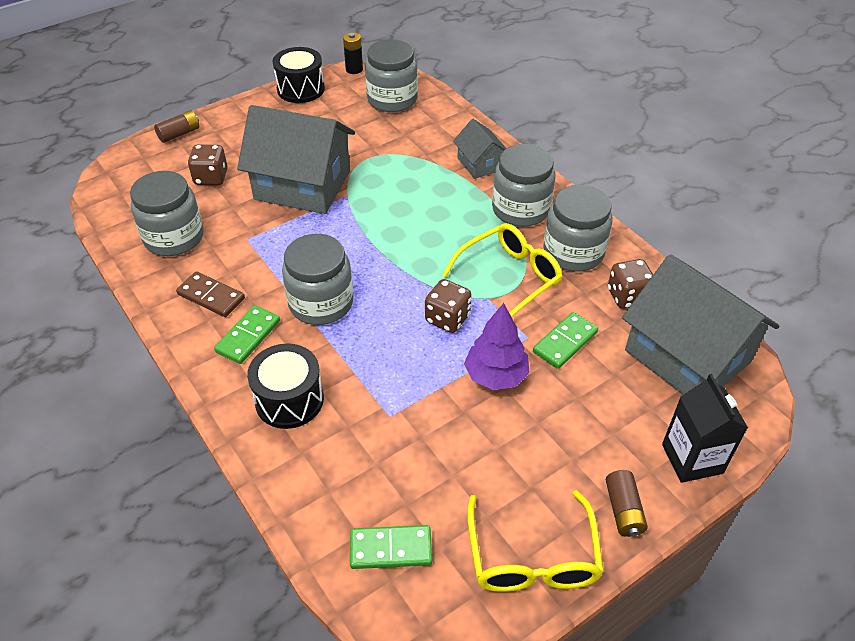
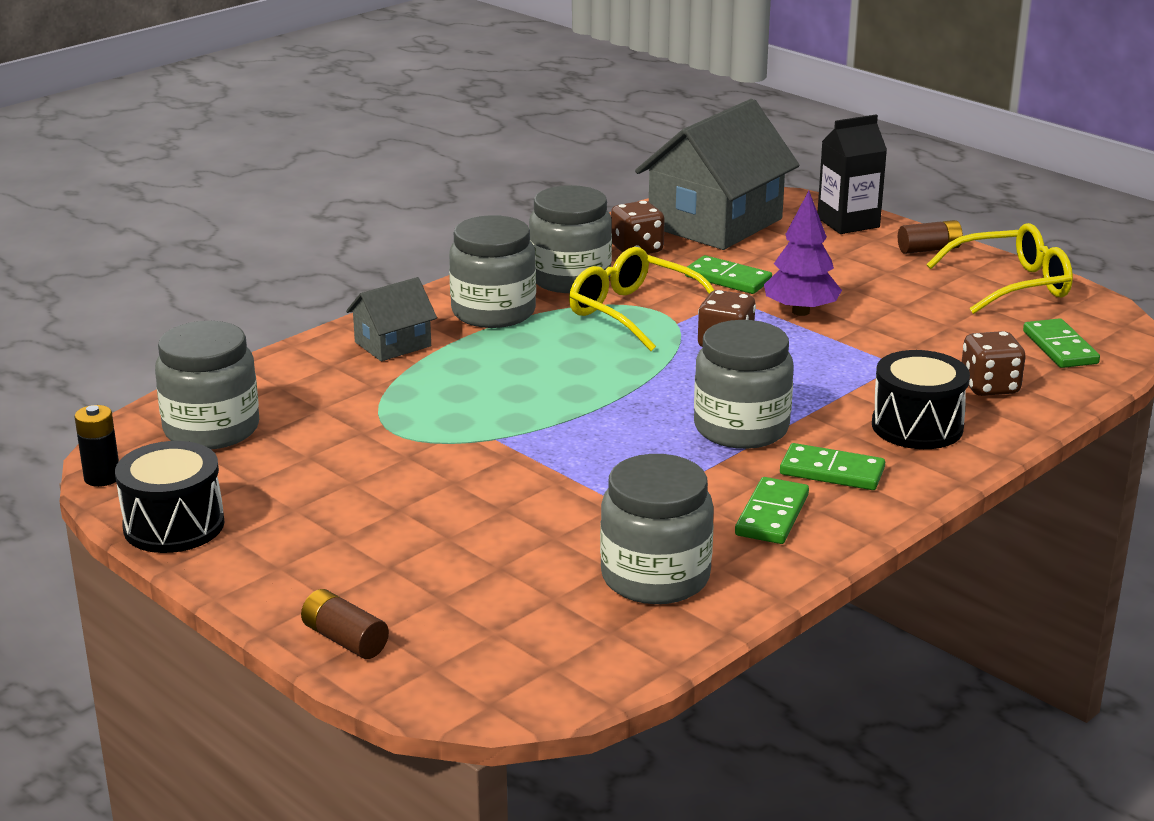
camera: 100 degrees left, 20 degrees down
(211, 177) = (481, 573): brown dice -> brown dice (989, 387)
(211, 296) = (772, 515): brown domino -> green domino
(302, 185) = (481, 479): grey house -> none

